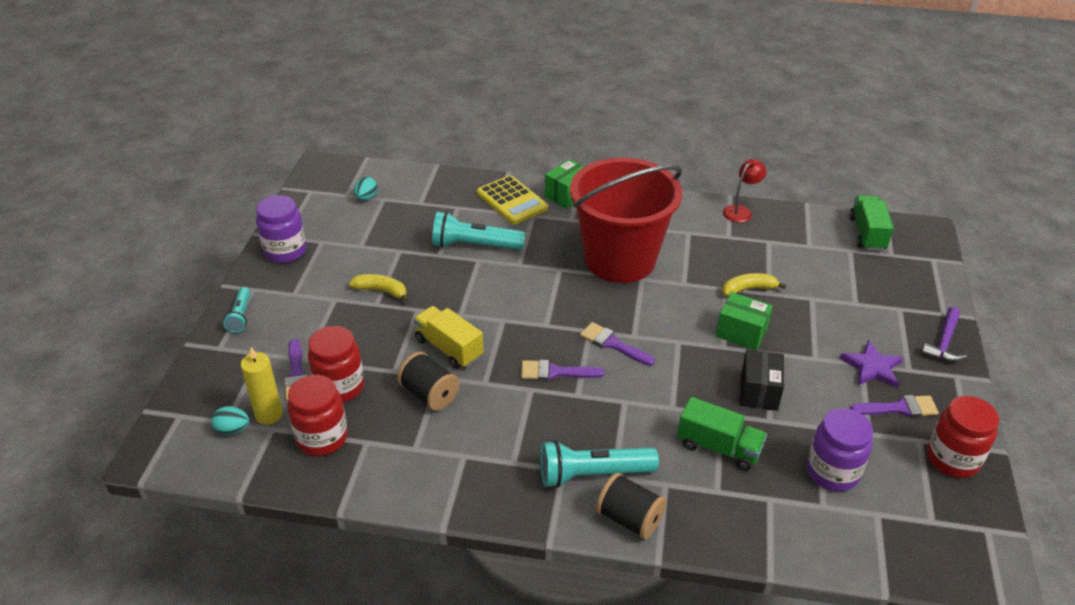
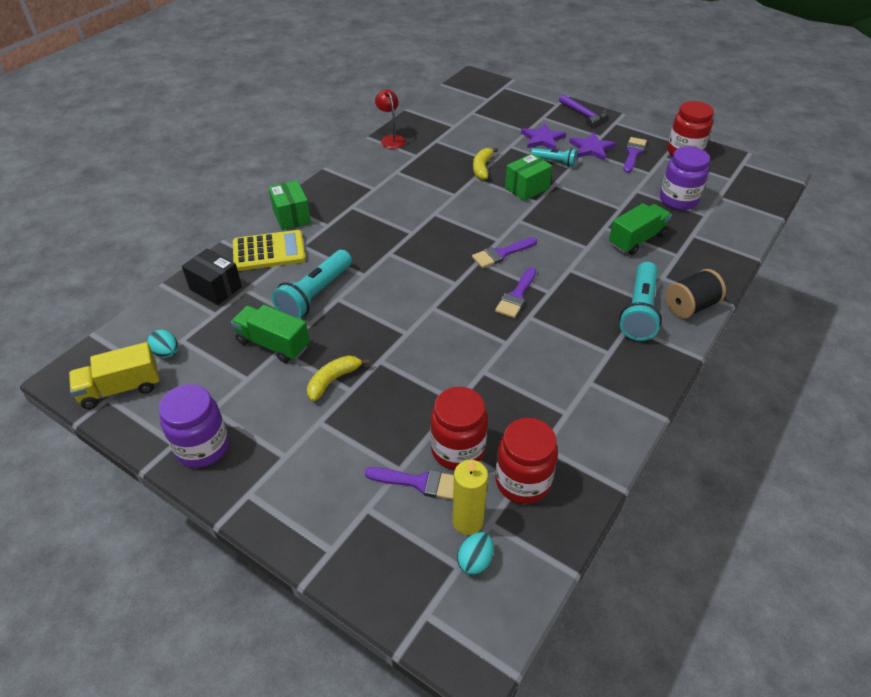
camera: 65 degrees left, 5 degrees up
(240, 316) = (288, 516): turquoise flashlight -> turquoise flashlight (554, 162)
(429, 394) = (502, 384): black spool -> none
(449, 348) = (448, 353): yellow truck -> yellow truck (121, 388)
(620, 260) = (402, 216): red bucket -> none
(759, 391) = (591, 202): black box -> black box (215, 288)
(851, 320) = (542, 139): none -> purple star
(867, 234) = (459, 99): green truck -> green truck (273, 344)

